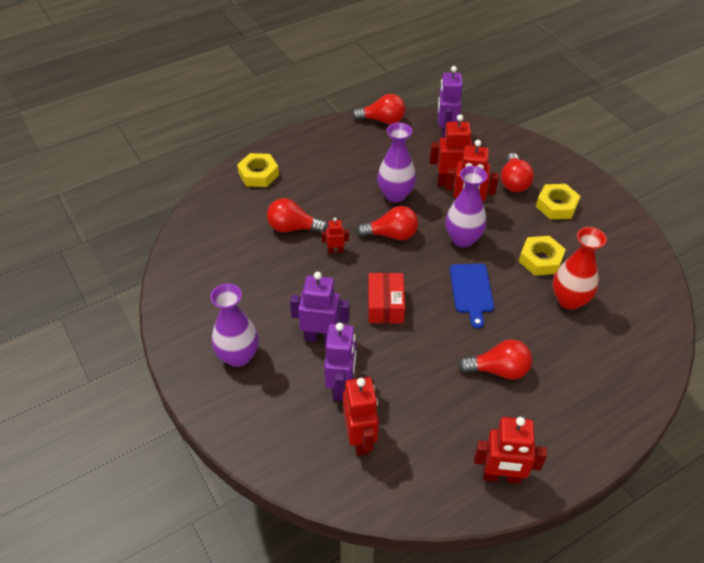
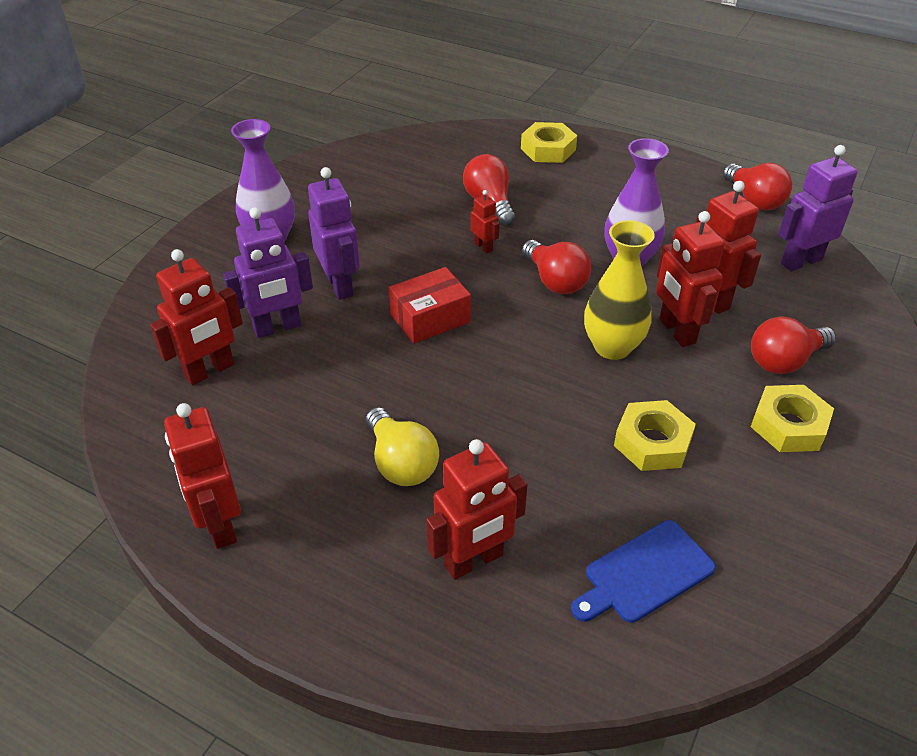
camera: 60 degrees right, 5 degrees down
(463, 239) = (612, 347): purple vase -> yellow vase
(471, 291) = (522, 388): blue cutting board -> blue cutting board (644, 574)
(498, 370) = (401, 463): red light bulb -> yellow light bulb
(569, 300) = (599, 502): red vase -> none
(582, 367) = (474, 561): none -> red robot

